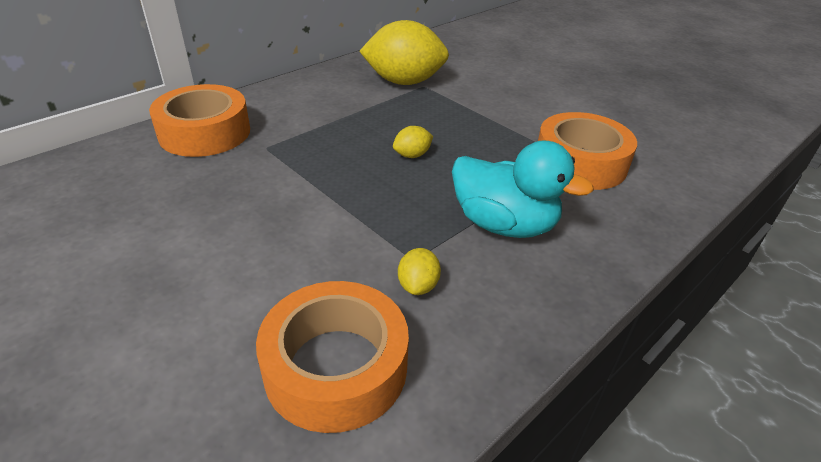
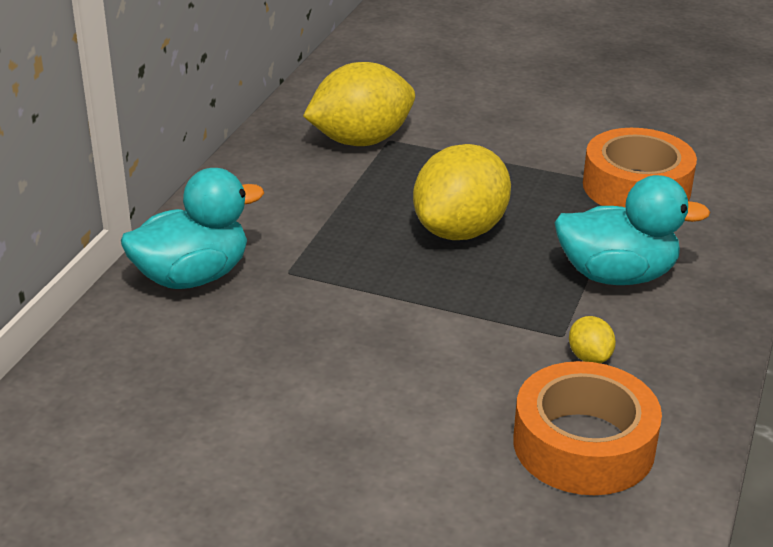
camera: 25 degrees left, 5 degrees down
(205, 132) = (192, 277): orange tape -> turquoise duck
(412, 155) = (460, 231): yellow lemon -> yellow lemon, size x2.34

